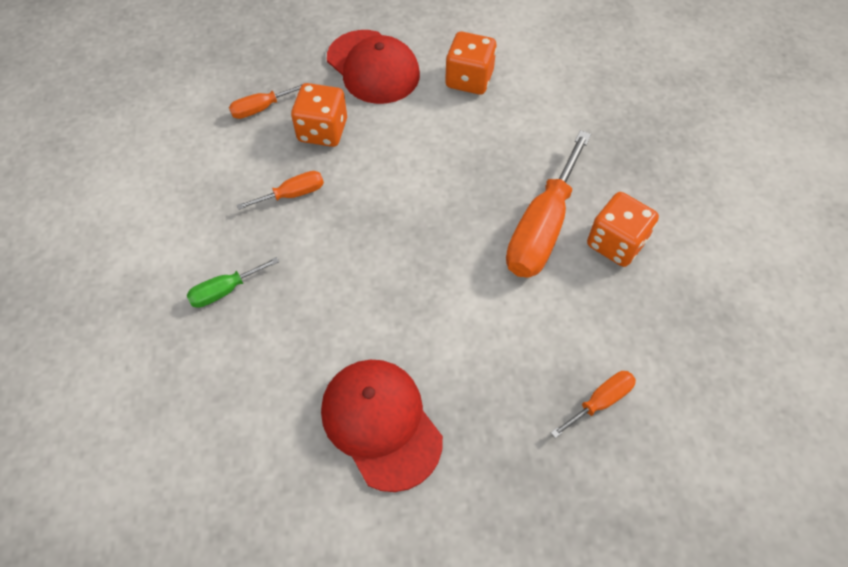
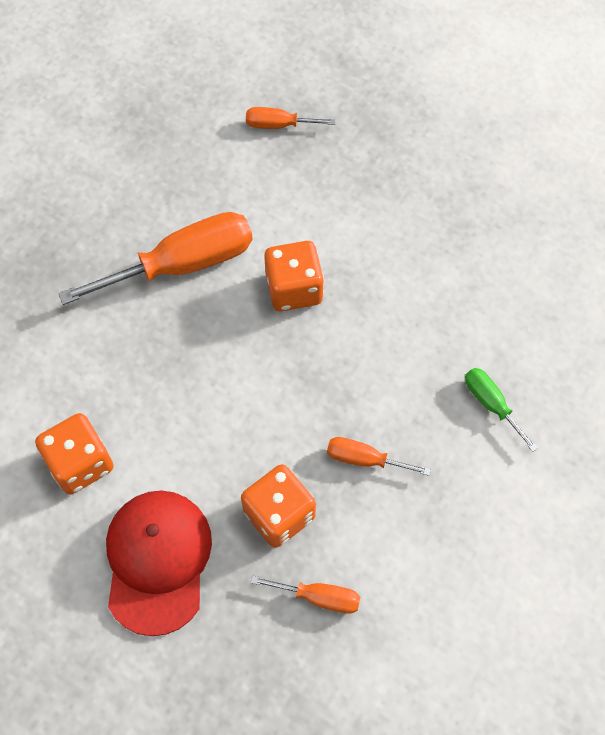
camera: 140 degrees left, 5 degrees up
(225, 290) = (491, 404): green screwdriver -> green screwdriver turned 135 degrees counterclockwise
(381, 423) = (442, 215): red cap -> none
(616, 243) = (141, 211): orange dice -> orange dice (294, 289)

